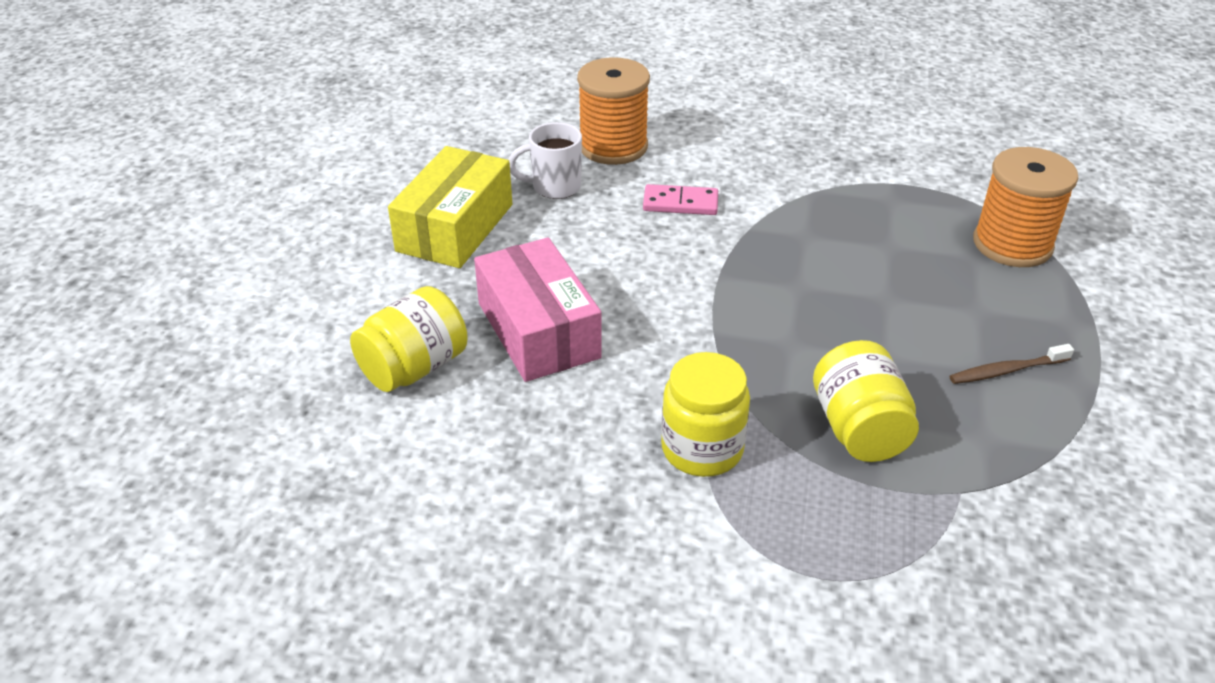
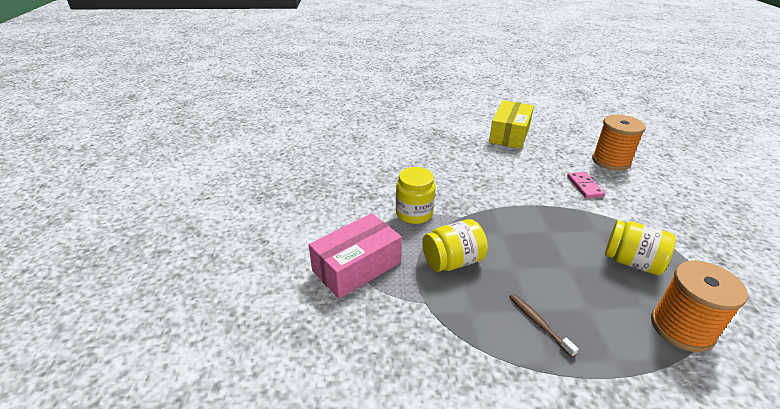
camera: 75 degrees right, 5 degrees down
(414, 367) = (422, 142): yellow jar -> yellow jar (632, 262)
(455, 228) = (509, 134): yellow box -> yellow box turned 75 degrees counterclockwise
(538, 330) = (461, 163): pink box -> pink box (357, 266)
(554, 187) = (560, 151): white mug -> none

